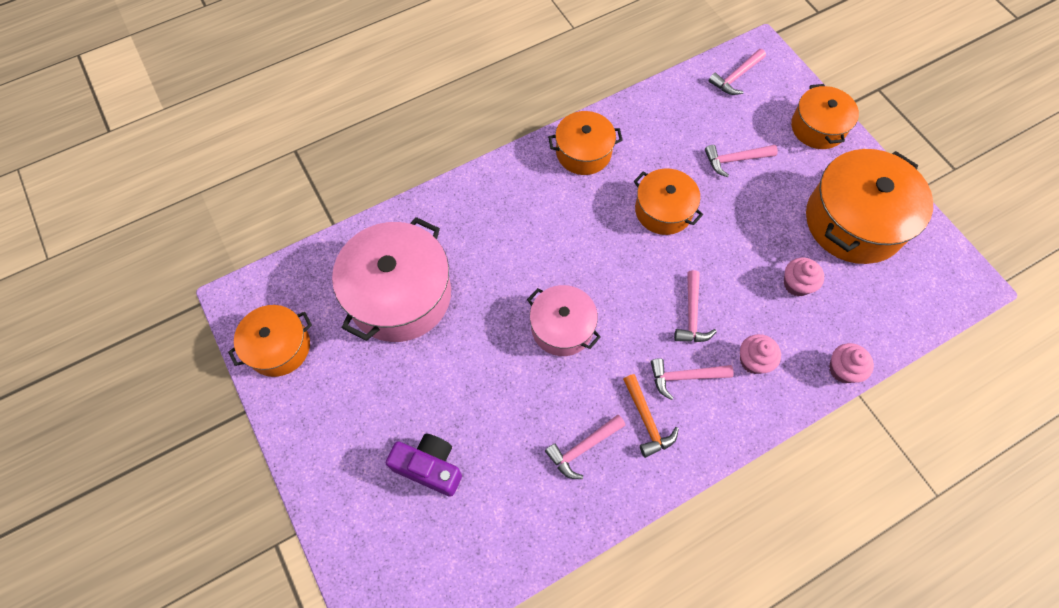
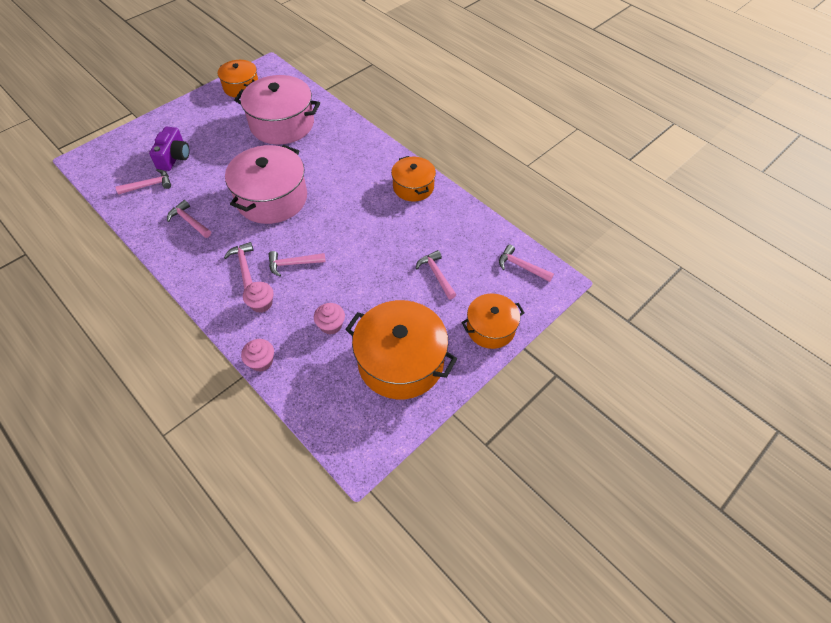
camera: 75 degrees right, 10 degrees down
(486, 510) = (149, 185): none -> pink hammer
(562, 327) = (272, 198): pink pot -> pink pot, size x1.70
(646, 420) = (210, 250): orange hammer -> none
(663, 210) = (376, 237): orange pot -> none

